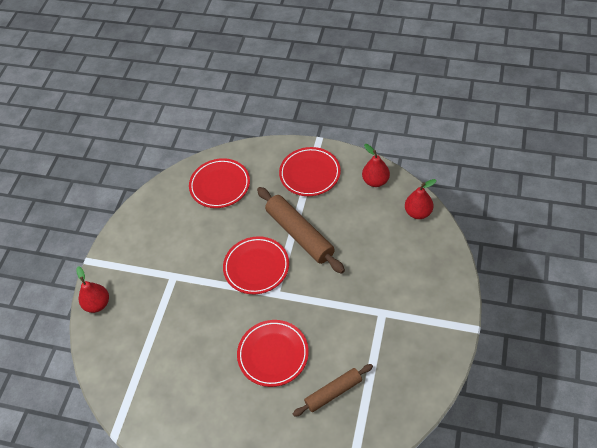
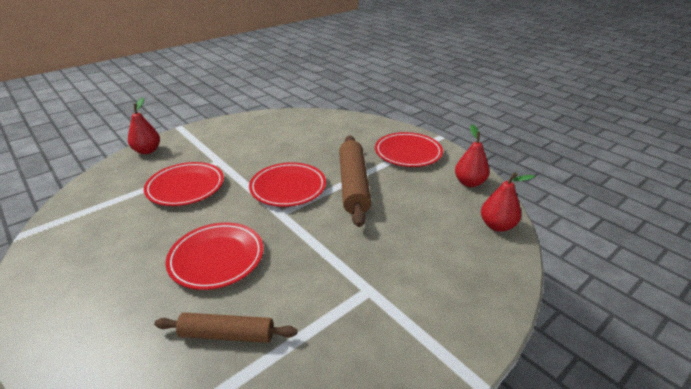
camera: 30 degrees right, 20 degrees down
(220, 185) = (324, 130): red plate -> red plate (185, 187)

